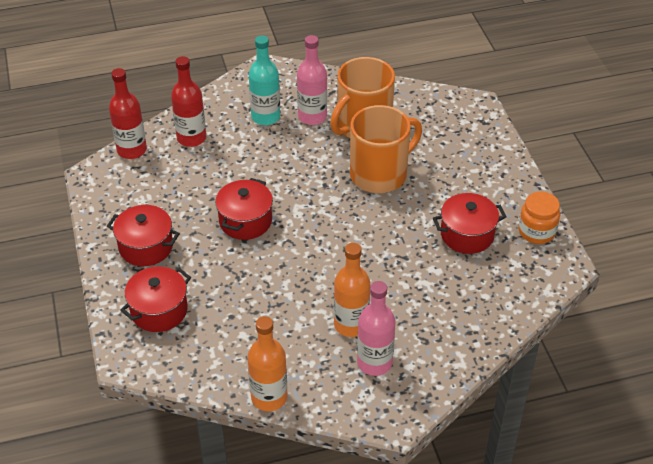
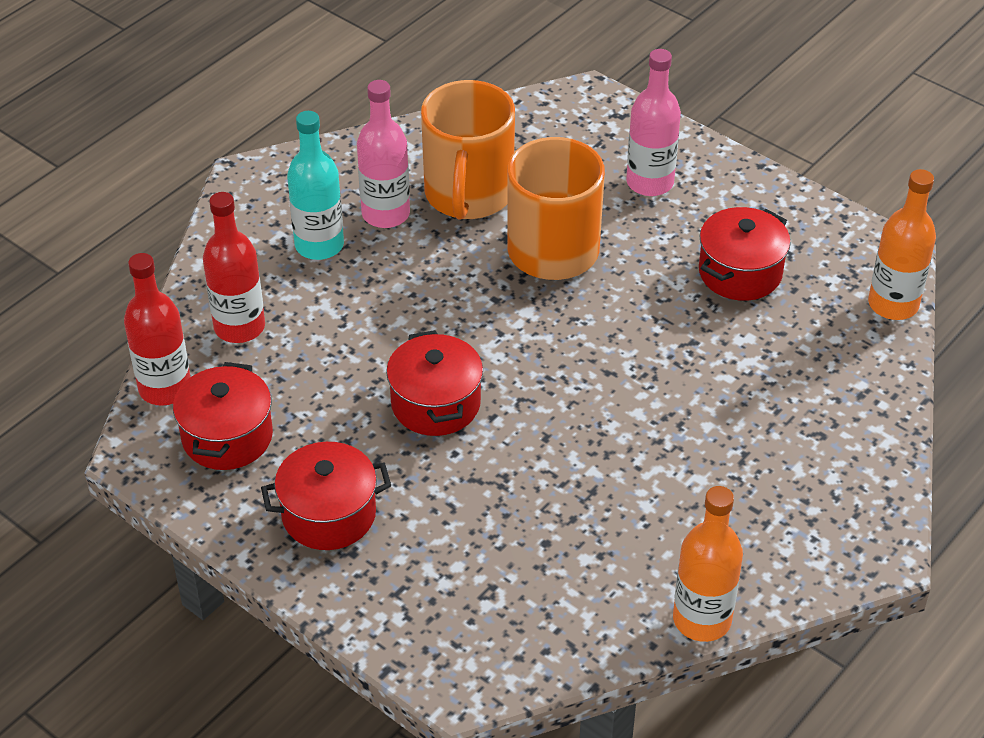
camera: 35 degrees left, 0 degrees up
(159, 310) = (438, 591): red pot -> red pot (227, 437)
(351, 325) = (711, 466): orange bottle -> orange bottle (893, 304)
(374, 363) = (787, 497): pink bottle -> pink bottle (650, 182)
(536, 231) = (818, 226): orange jar -> none

